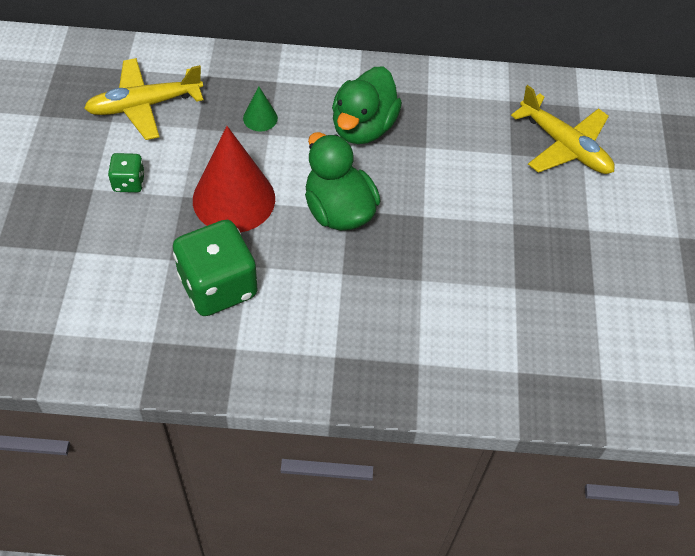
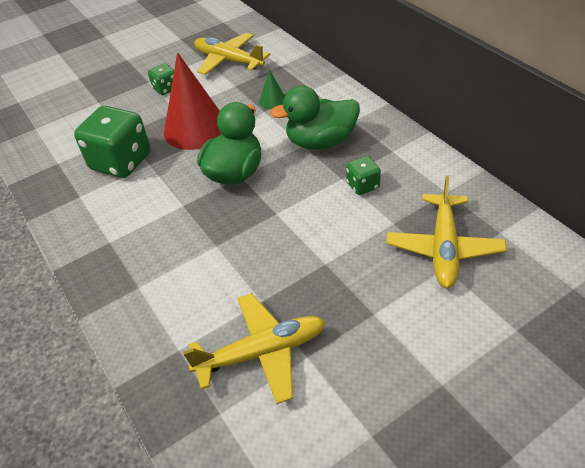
camera: 60 degrees right, 10 degrees down
(450, 141) = (363, 185): none -> green dice
(568, 319) = (262, 352): none -> yellow plane

